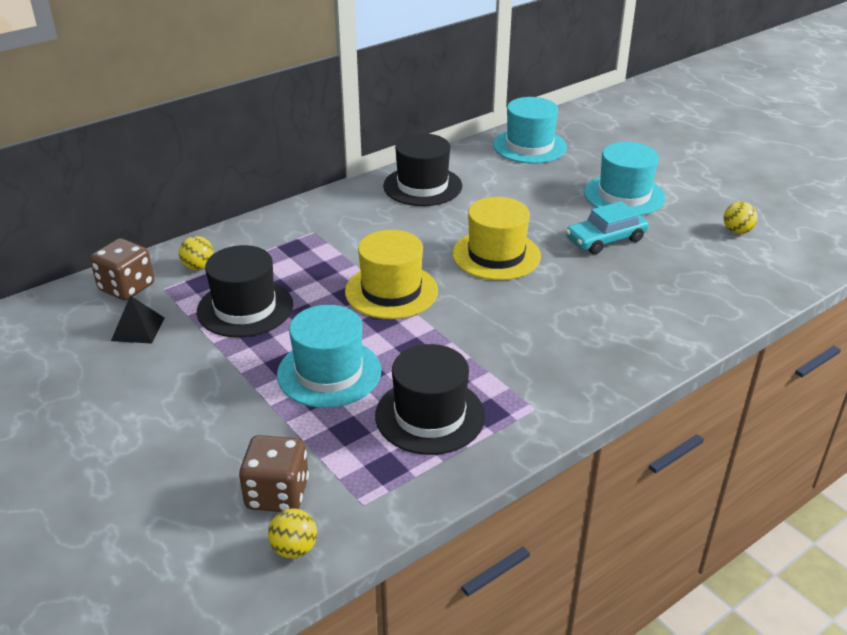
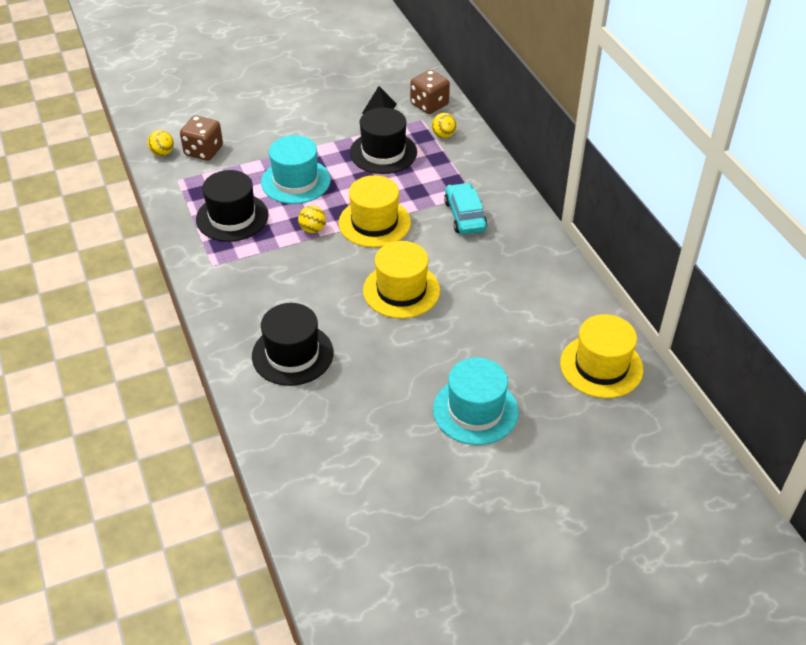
camera: 105 degrees right, 10 degrees up
(422, 186) = (533, 269): black hat -> black hat (292, 354)
(529, 146) = (601, 366): turquoise hat -> yellow hat
(605, 239) = (400, 369): turquoise car -> turquoise car (465, 216)
(737, 231) = (378, 476): yellow ball -> yellow ball (313, 229)

